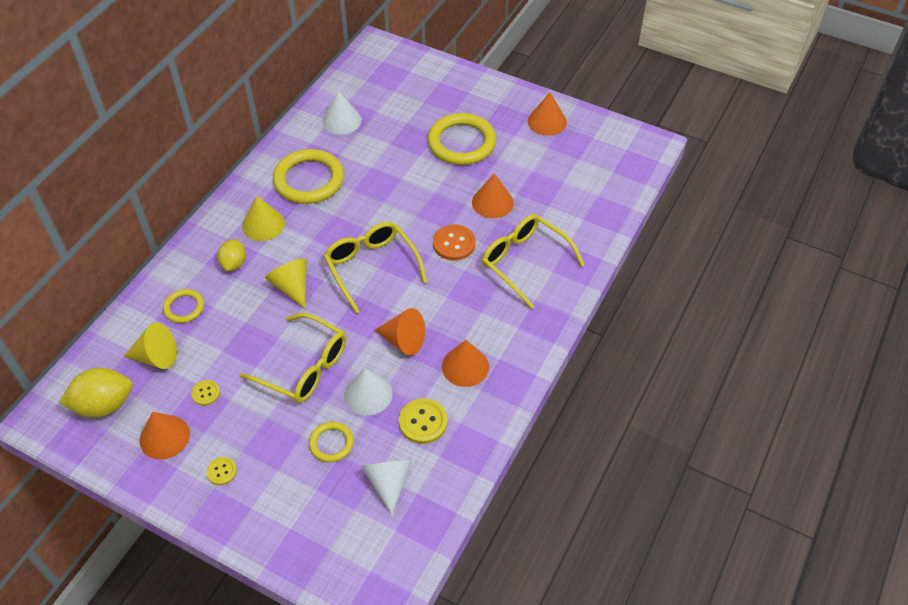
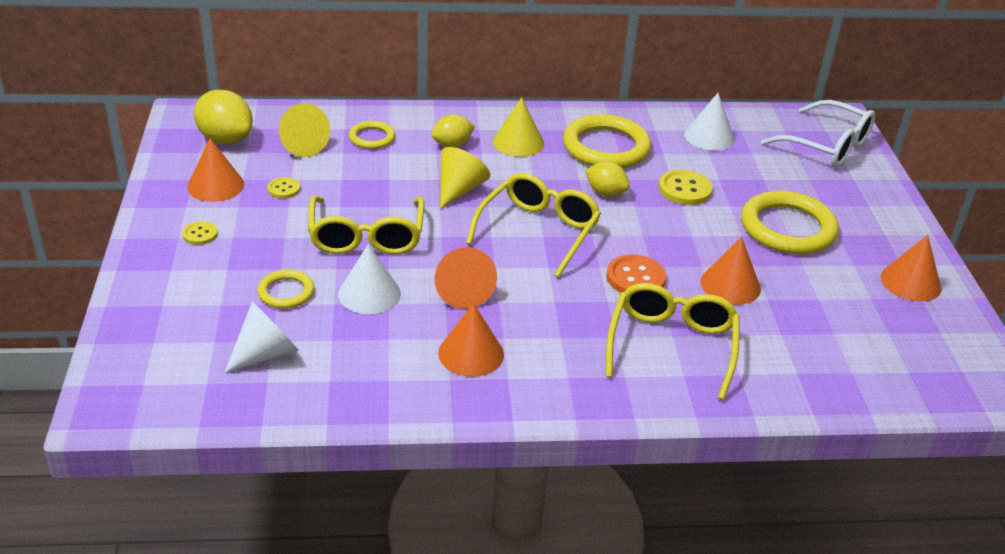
camera: 55 degrees right, 15 degrees down
(358, 209) = (605, 193): none -> yellow lemon
(399, 71) = (827, 146): none -> white glasses
(423, 422) = (365, 349): yellow button -> yellow button (685, 189)

